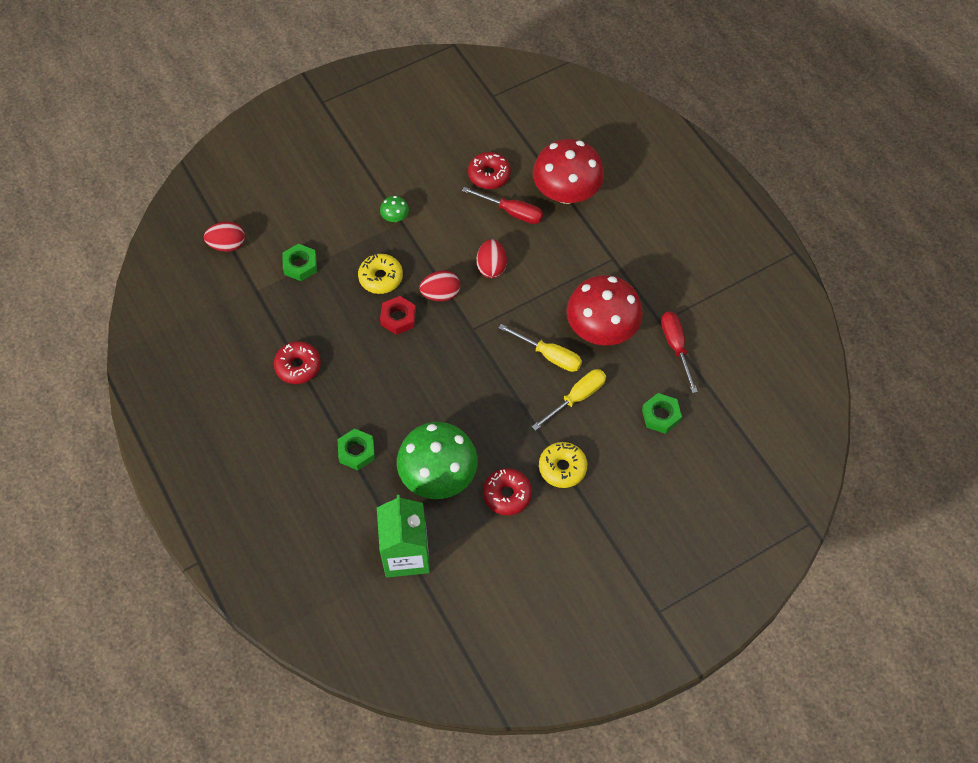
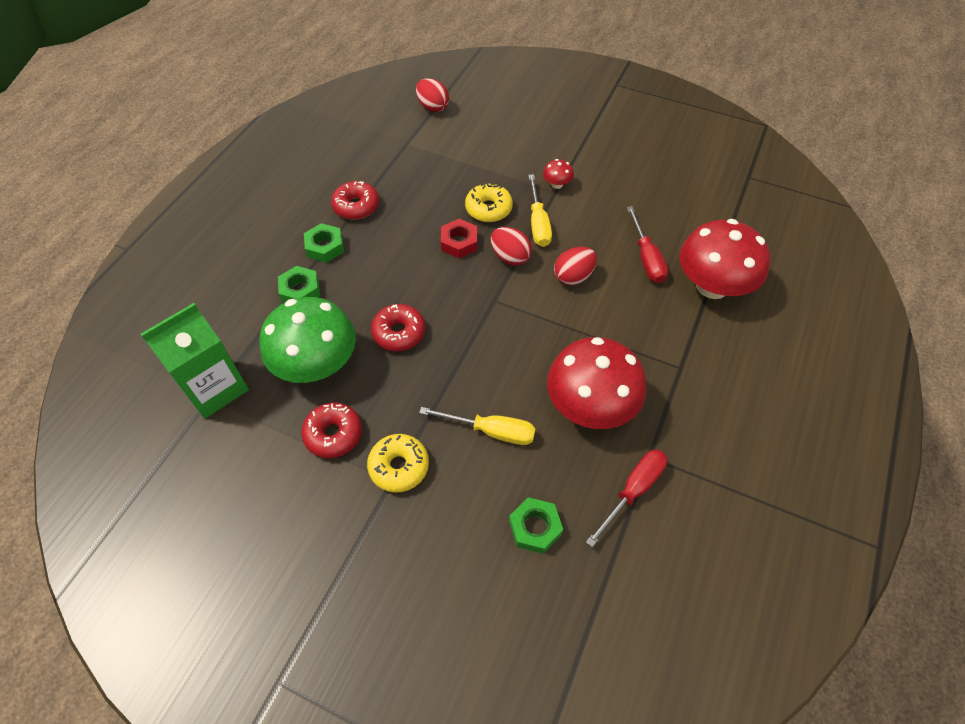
camera: 55 degrees right, 5 degrees down
(300, 265) = (453, 155): green nut -> green nut (325, 247)
(395, 217) = (557, 184): green mushroom -> red mushroom
(489, 175) = (666, 220): red donut -> red donut (399, 333)
(549, 355) = (519, 378): yellow screwdriver -> yellow screwdriver (538, 223)

